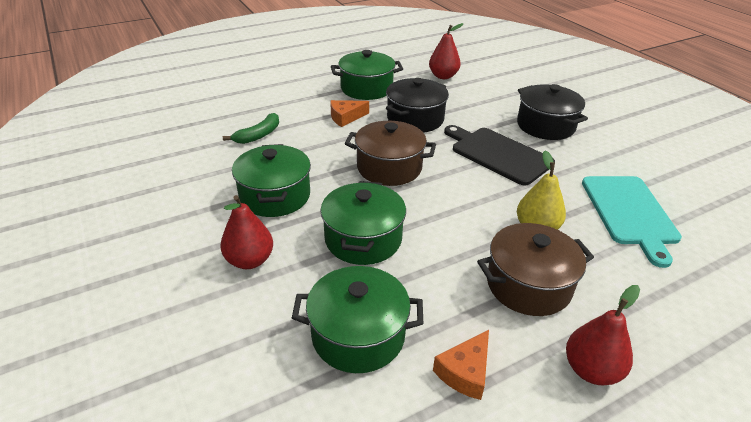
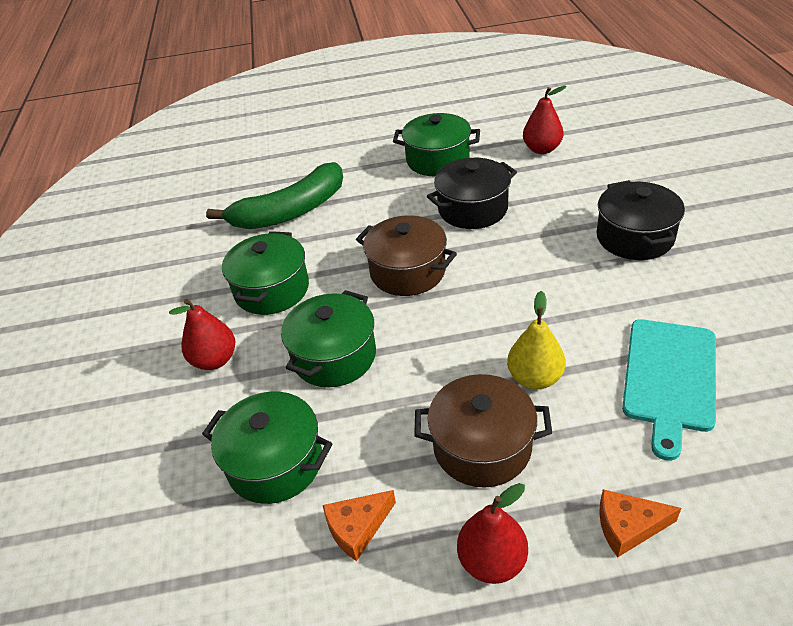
camera: 25 degrees right, 5 degrees up
(258, 135) = (290, 211): green banana -> green banana, size x1.98
(346, 117) = (393, 198): orange cheese -> orange cheese (628, 526)
(498, 154) = (547, 271): black cutting board -> none

